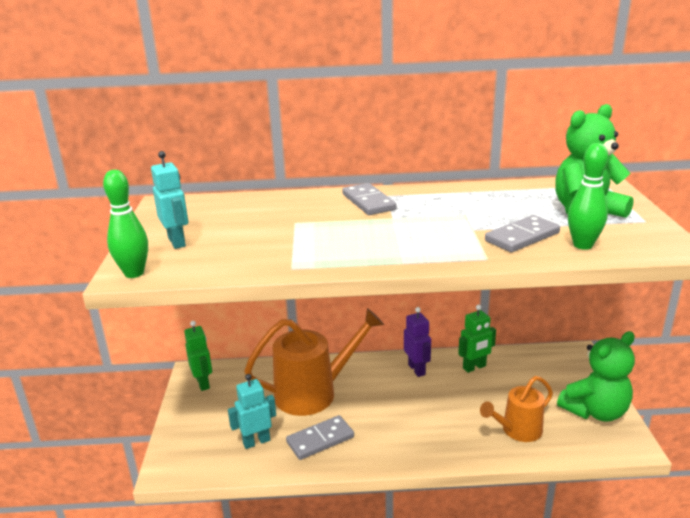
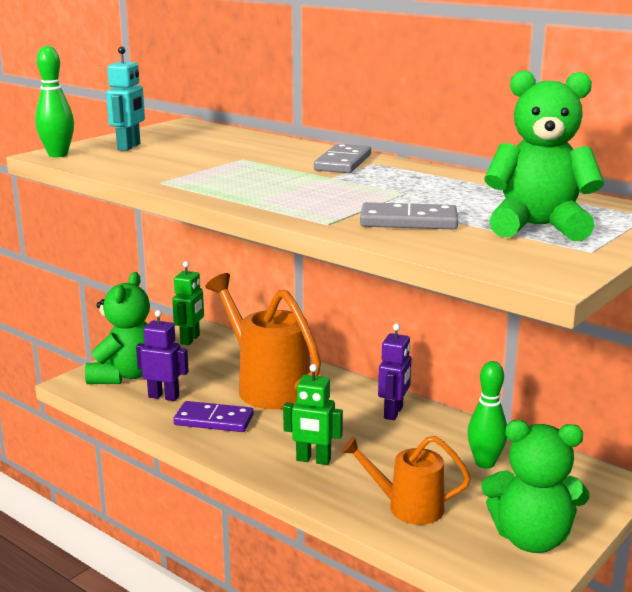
camera: 40 degrees right, 5 degrees down
(198, 441) = (125, 375): none -> green teddy bear
(256, 441) = (164, 396): turquoise robot -> purple robot
(314, 392) = (267, 386): orange watering can -> orange watering can turned 150 degrees counterclockwise
(320, 439) = (214, 420): grey domino -> purple domino
(474, 367) = (459, 438): green robot -> green robot (313, 460)
(583, 245) = (451, 244): green bowling pin -> green bowling pin (485, 463)

